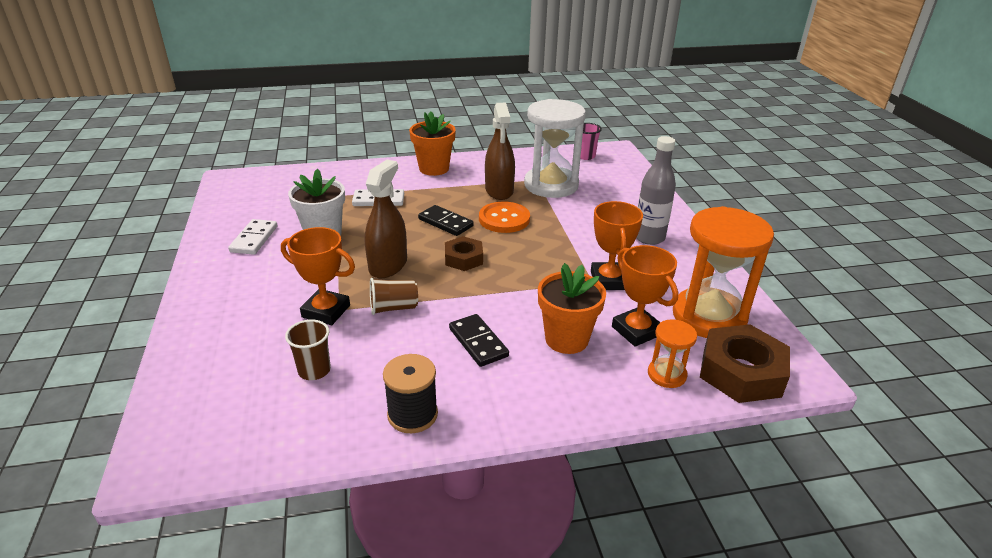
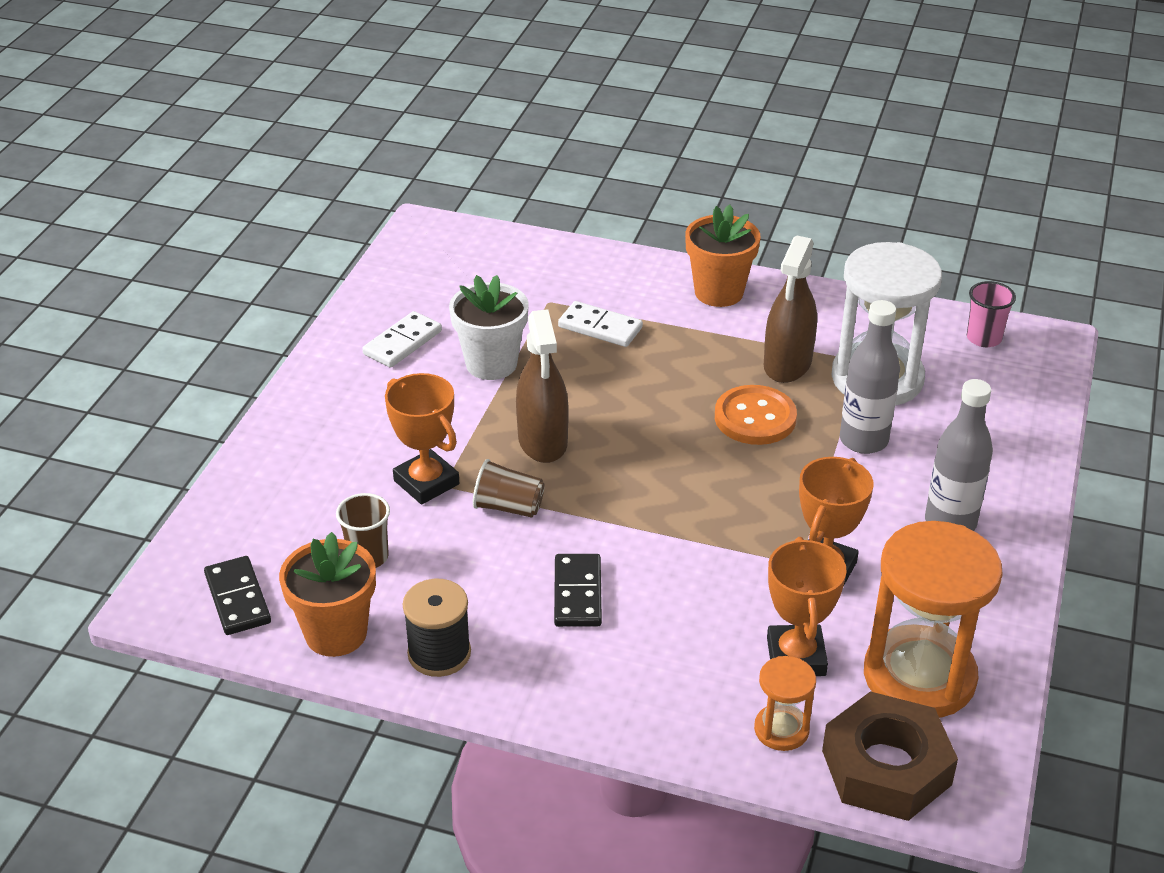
camera: 30 degrees right, 5 degrees up
(388, 265) = (543, 441): brown spray bottle -> brown spray bottle turned 120 degrees clockwise
(445, 223) = (666, 397): black domino -> black domino (237, 599)
(463, 258) = (649, 464): brown nut -> none
(566, 339) = (692, 632): orange flower pot -> orange flower pot (336, 633)
(570, 214) = (863, 440): none -> grey bottle

